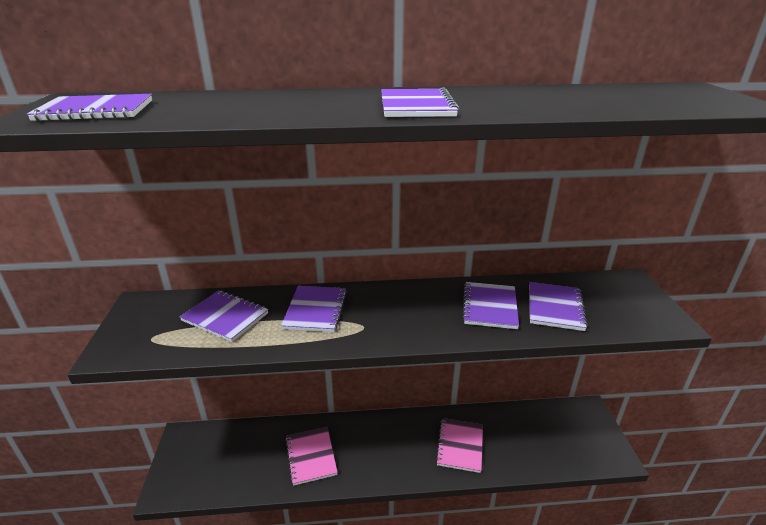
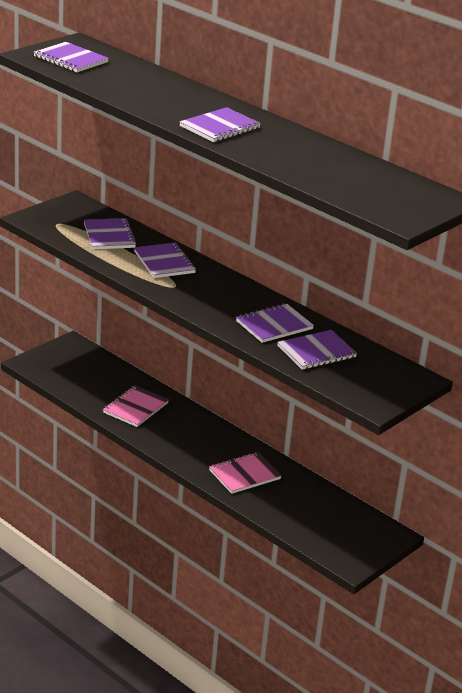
camera: 45 degrees right, 0 degrees up
(315, 310) = (164, 262): purple notebook -> purple notebook turned 75 degrees counterclockwise

